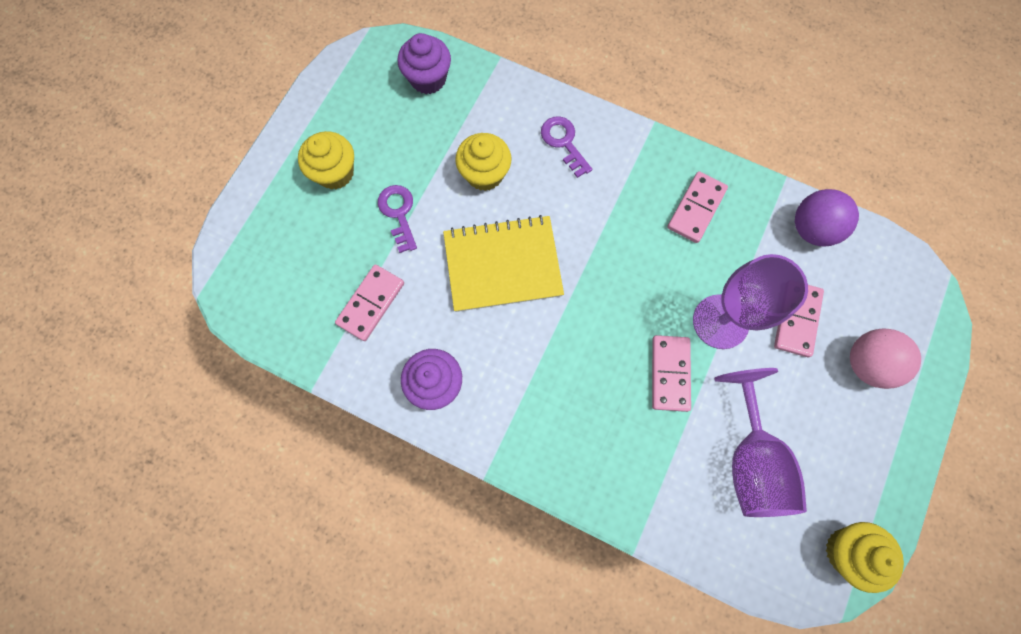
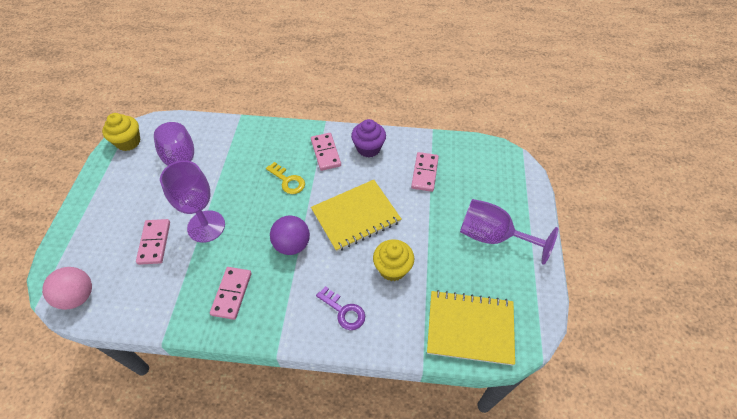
camera: 160 degrees right, 20 degrees down
(335, 172) = (493, 236): yellow cupcake -> purple goblet
(398, 213) = (436, 225): purple key -> none
(428, 79) = (470, 328): purple cupcake -> yellow notebook
(584, 363) = (288, 181): none -> yellow key
(670, 373) = (235, 190): pink domino -> pink domino (325, 153)
(811, 229) = (142, 307): purple ball -> purple ball (292, 245)
(866, 363) = (108, 231): pink ball -> pink ball (78, 296)

